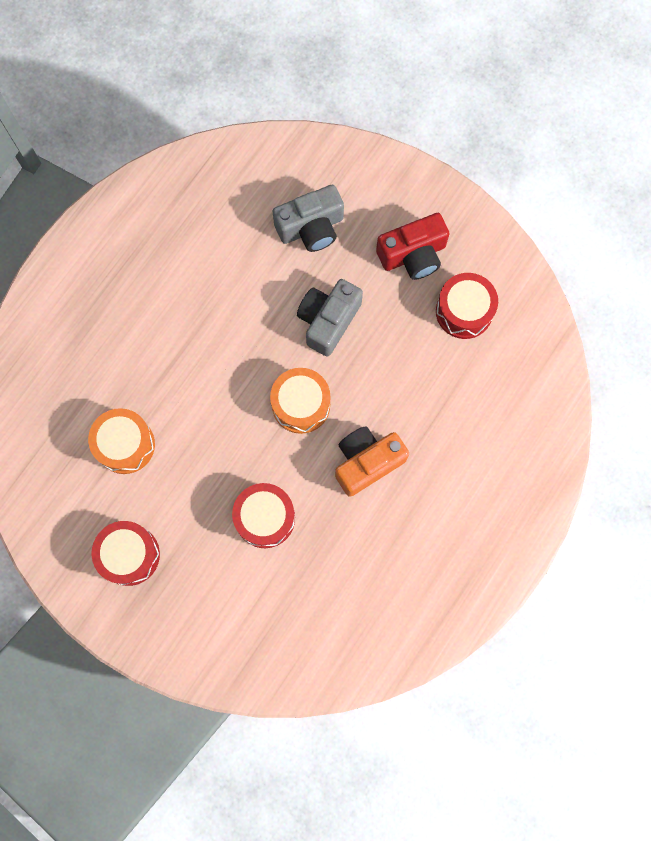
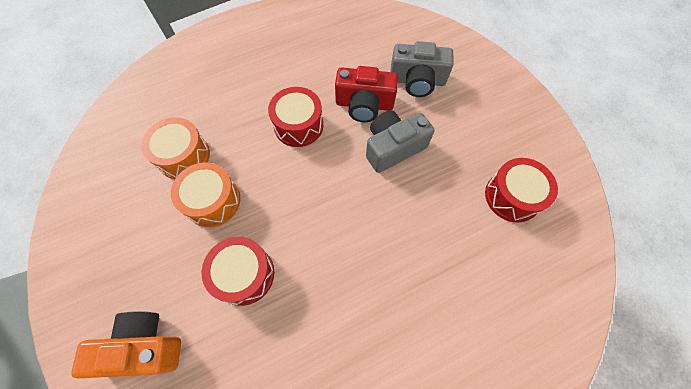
camera: 30 degrees right, 10 degrees down
(129, 555) = (120, 241): red drum -> red drum (298, 125)
(301, 405) = (333, 198): orange drum -> orange drum (213, 201)
(367, 462) = (360, 277): orange camera -> orange camera (144, 347)
(413, 255) = (488, 134): red camera -> red camera (364, 104)

